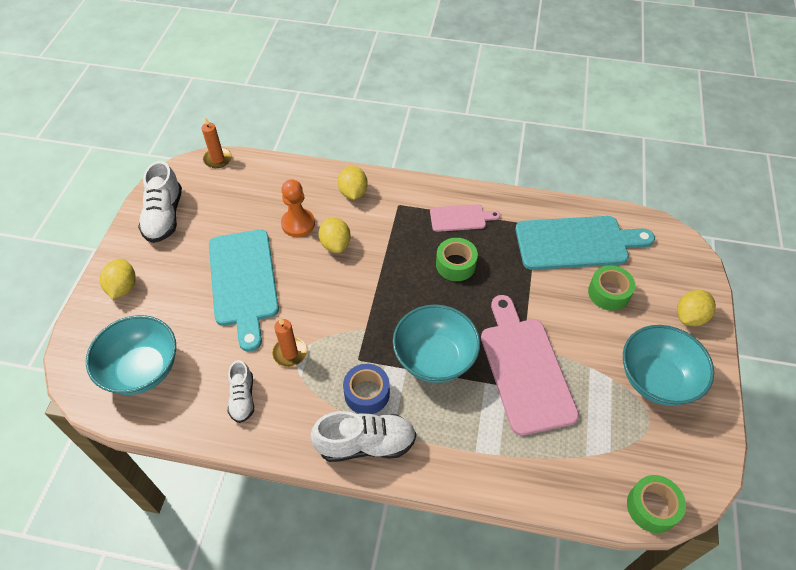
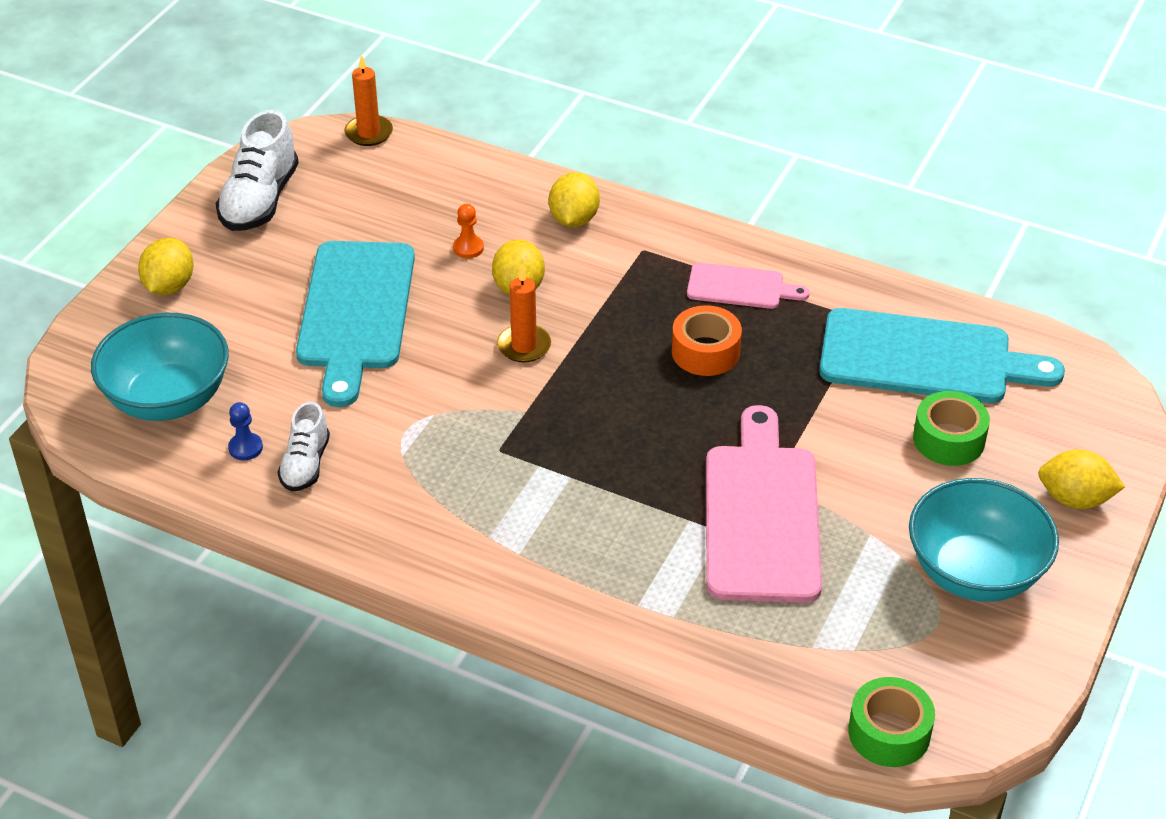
camera: 15 degrees right, 10 degrees down
(201, 394) = (245, 448): none -> blue pawn
(289, 353) = (396, 421): orange candle -> orange candle (524, 346)
(298, 224) = (468, 248): orange pawn -> orange pawn, size x0.54
(366, 444) = (472, 560): white shoe -> none
(367, 393) = (496, 496): blue tape -> none
(434, 358) = (620, 472): turquoise bowl -> none
(455, 264) = (705, 352): green tape -> orange tape
(690, 317) = (1075, 499): yellow lemon -> yellow lemon turned 45 degrees clockwise

